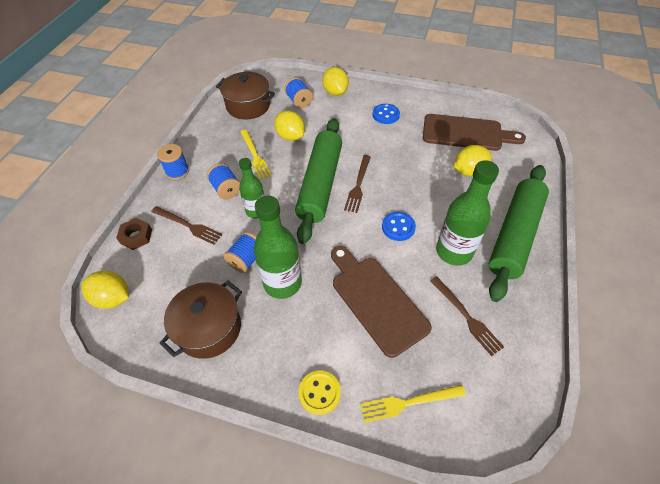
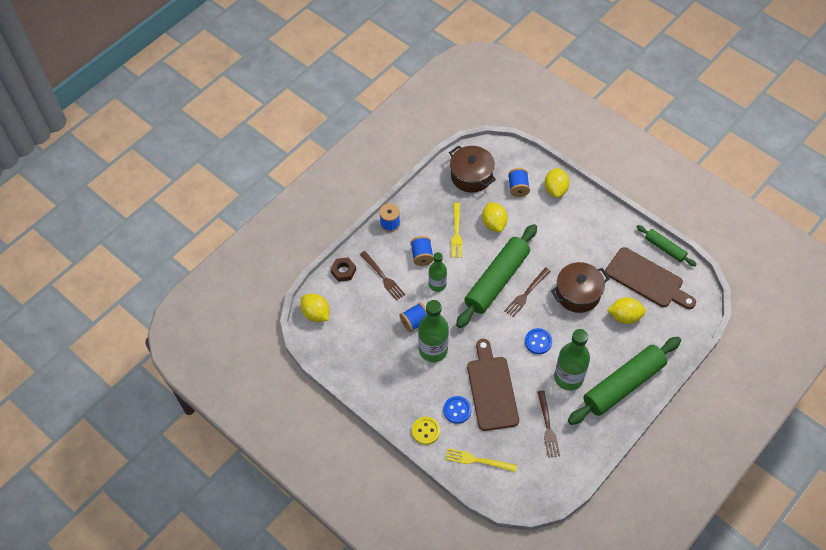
camera: 25 degrees right, 5 degrees up
(209, 328) = (372, 361): brown pot -> brown pot (578, 294)
(386, 115) = (587, 232): blue button -> blue button (457, 410)
(463, 104) = (665, 248): none -> green rolling pin

